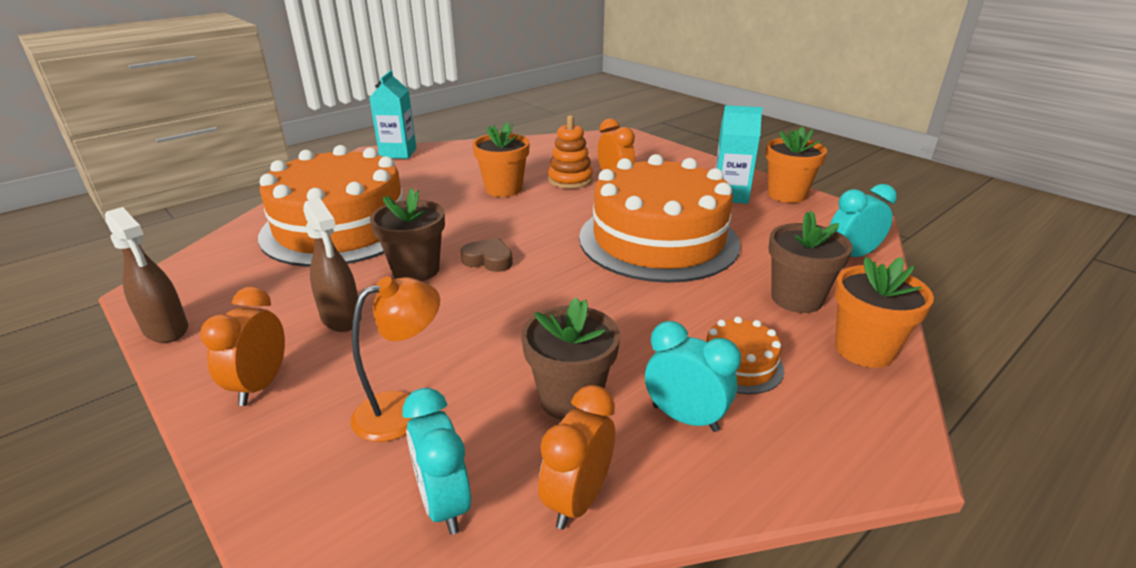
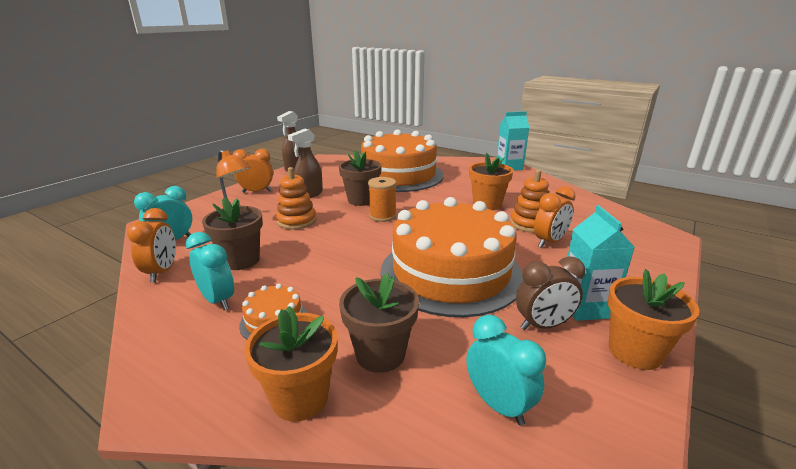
camera: 75 degrees right, 5 degrees down
(453, 337) = (296, 221): none -> orange stacking toy
(488, 260) = (382, 216): brown heart -> orange spool
(577, 500) = (162, 272): orange clock -> orange clock turned 75 degrees clockwise
(685, 418) = (218, 300): turquoise clock -> turquoise clock turned 60 degrees counterclockwise
(754, 217) = (543, 325): none -> brown clock

